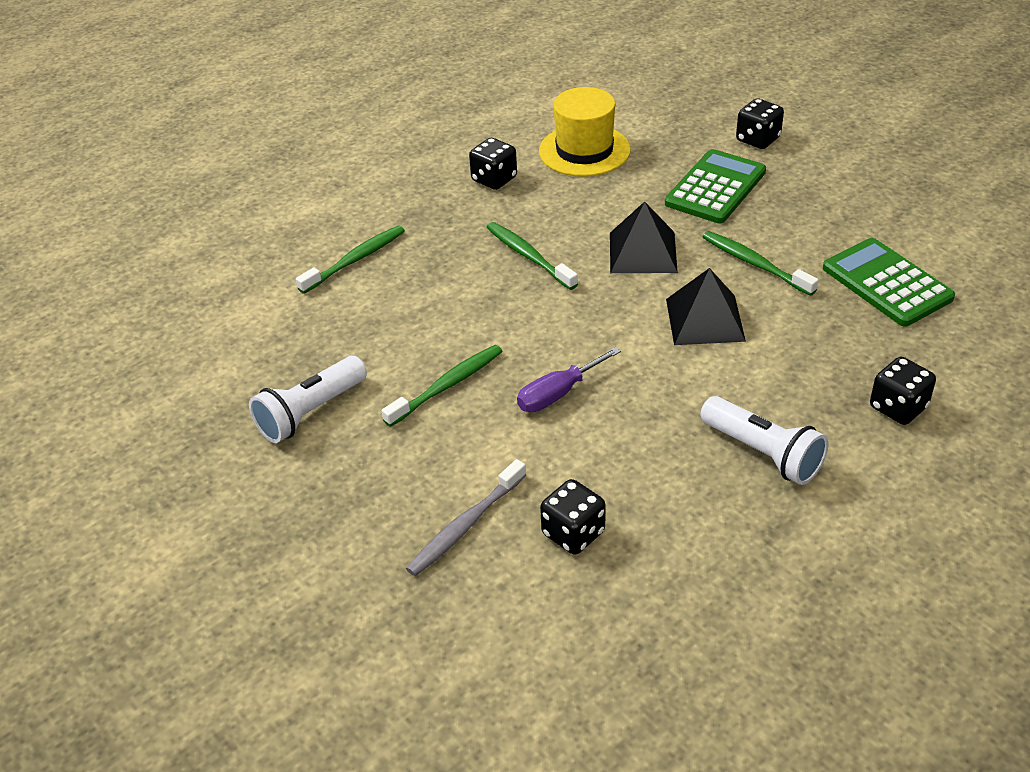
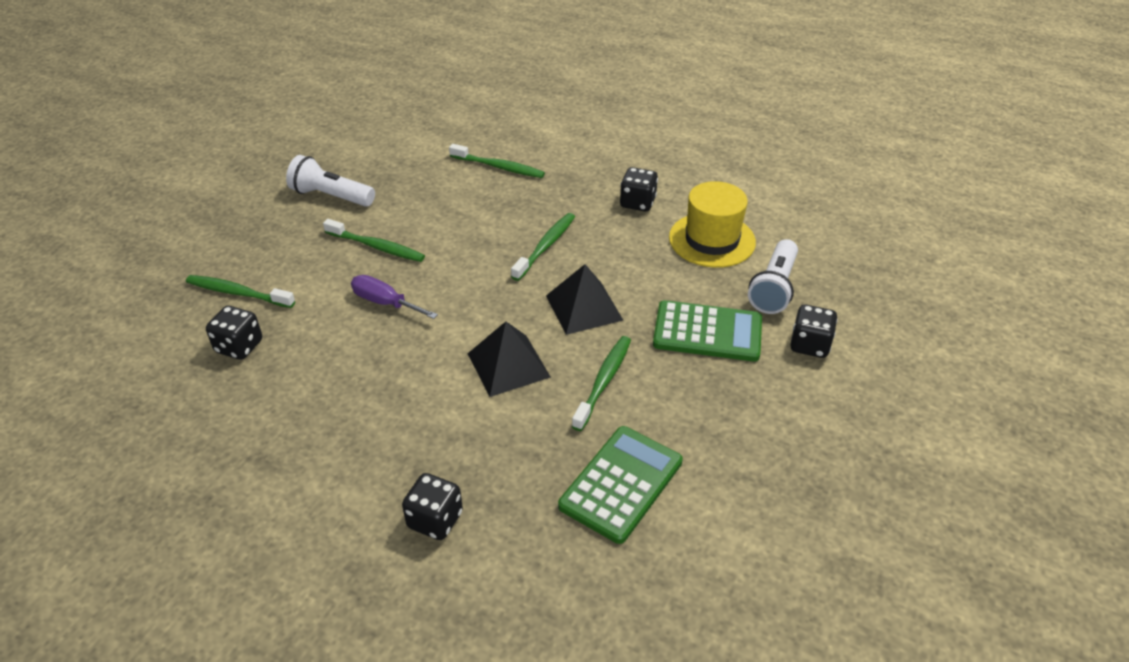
camera: 65 degrees right, 0 degrees up
(465, 526) = (238, 293): grey toothbrush -> green toothbrush
(763, 453) = (349, 435): white flashlight -> white flashlight (774, 288)

